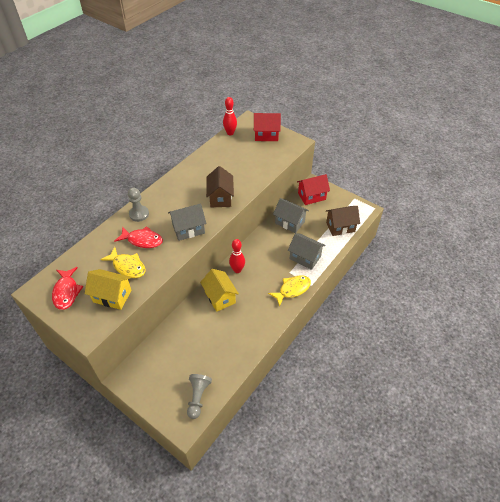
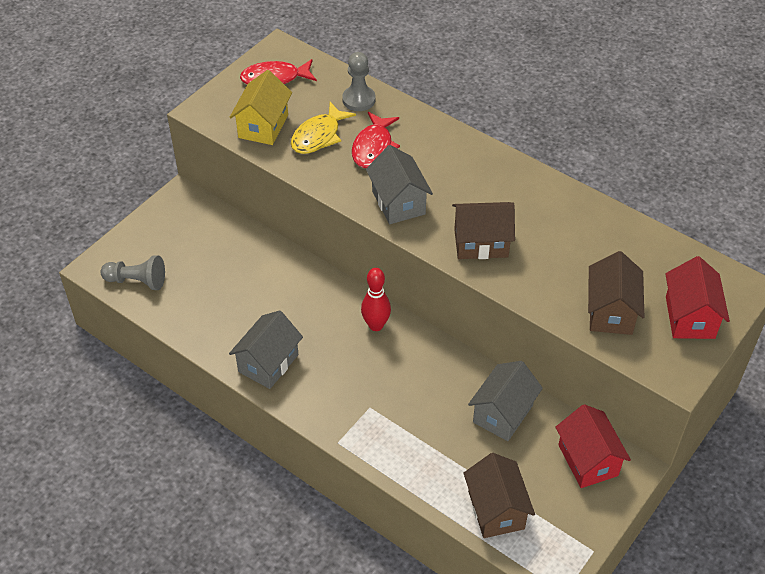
camera: 90 degrees right, 0 degrees up
(139, 214) = (433, 137): grey pawn -> grey pawn (359, 100)
(220, 297) = (316, 302): yellow house -> none
(230, 133) = (684, 253): red bowling pin -> none
(264, 157) = (610, 312): none -> brown house
(292, 289) = (328, 410): yellow fish -> none
(305, 257) = (407, 436): grey house -> grey house (268, 363)

